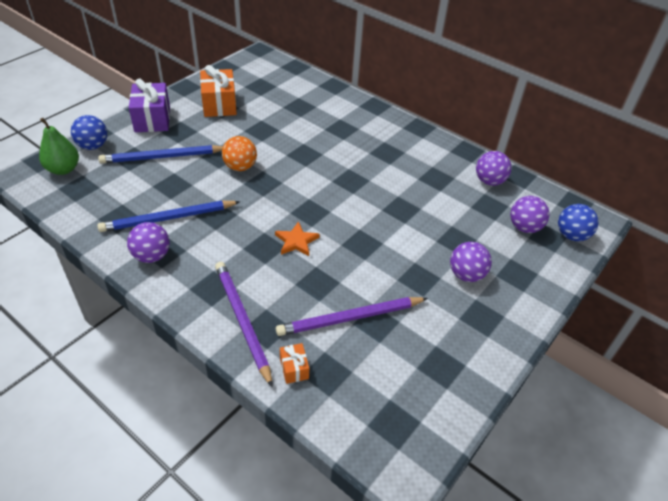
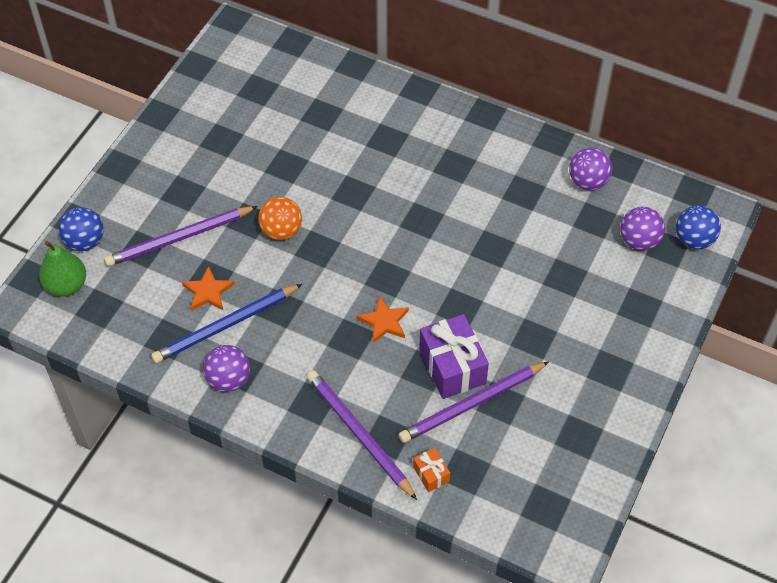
camera: 10 degrees left, 10 degrees up
(152, 119) = (139, 180): purple gift -> purple gift (452, 366)
(162, 157) = (179, 238): blue pencil -> purple pencil
(166, 194) = (208, 292): none -> orange star
(219, 104) = (216, 135): orange gift -> none
(466, 275) = (584, 321): purple ball -> none

